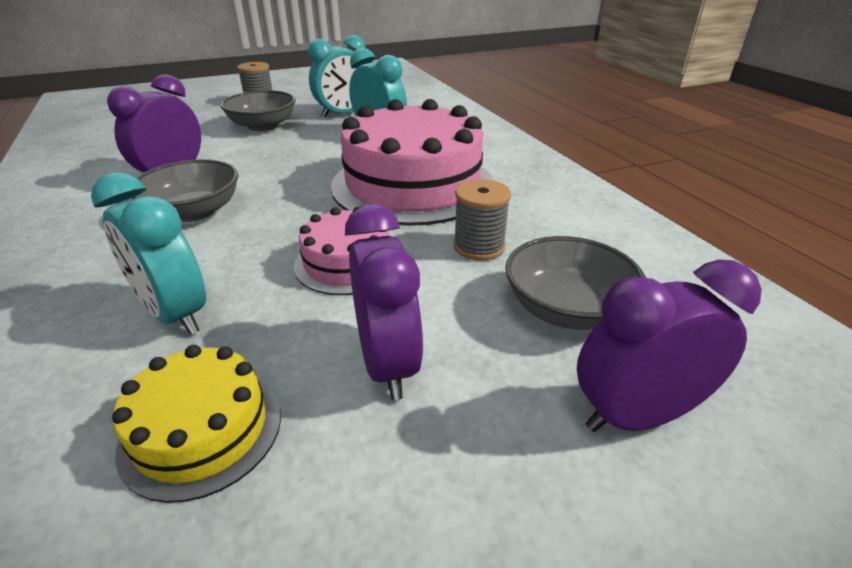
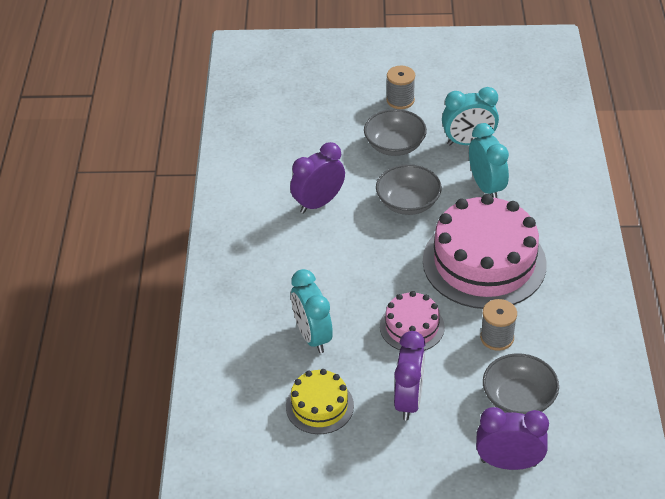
camera: 25 degrees right, 10 degrees up
(194, 212) = (329, 250): grey bowl -> grey bowl (408, 203)

